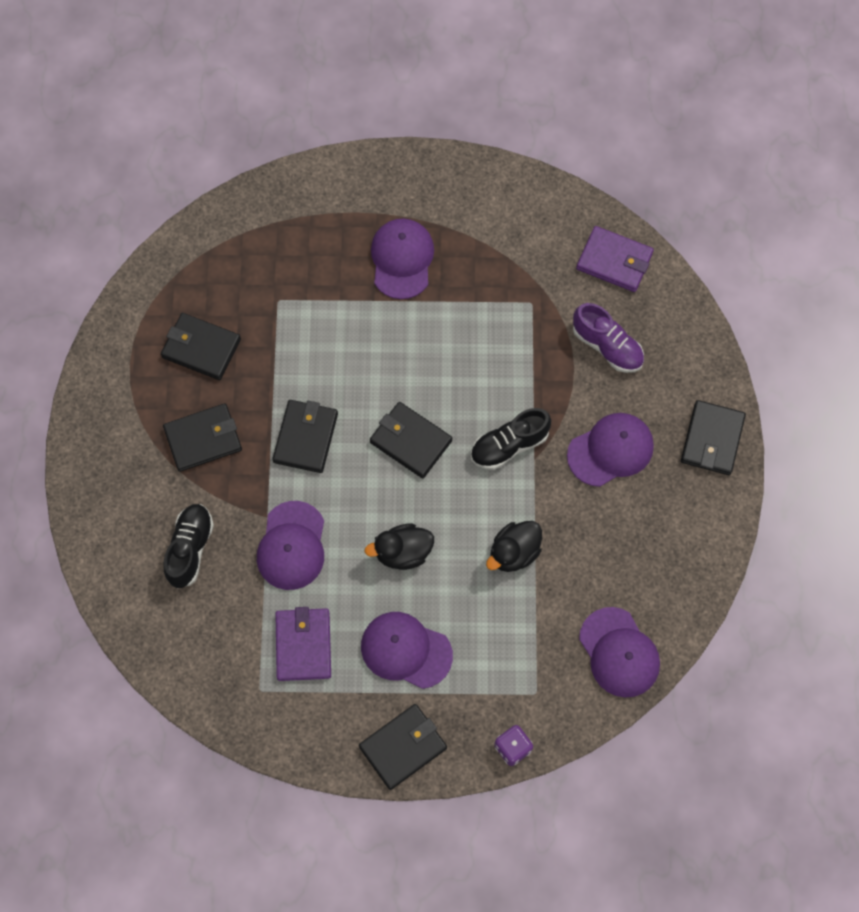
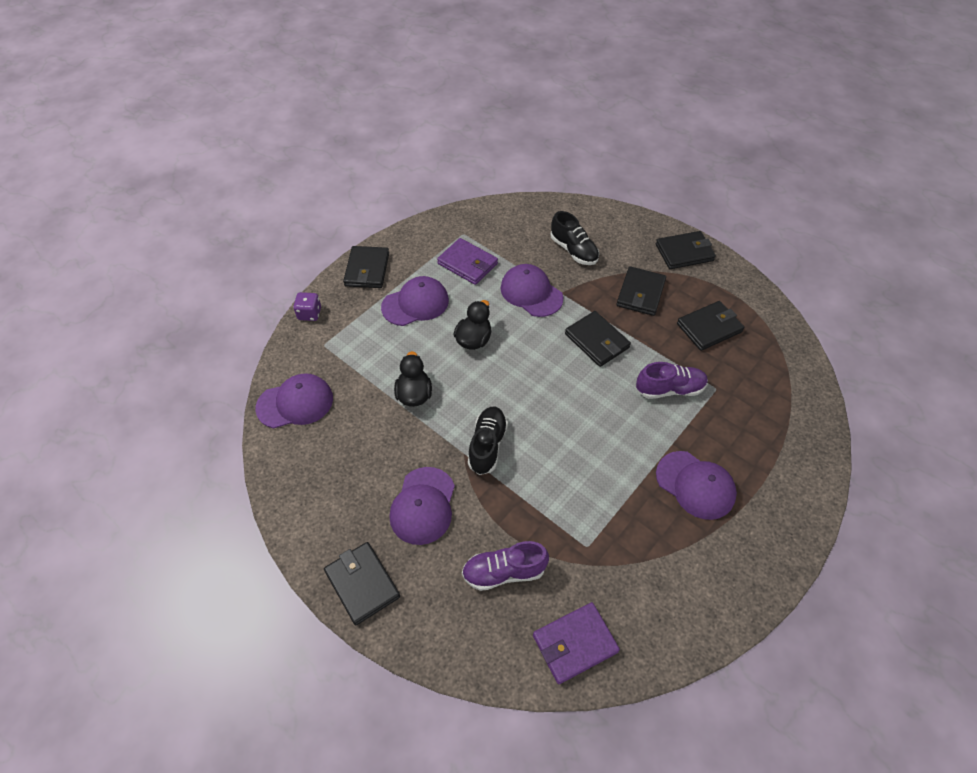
camera: 130 degrees right, 15 degrees down
(313, 337) = (669, 389): none -> purple shoe
(410, 441) = (543, 392): black wallet -> black wallet (684, 252)
(619, 652) = (295, 403): purple cap -> purple cap turned 150 degrees clockwise

